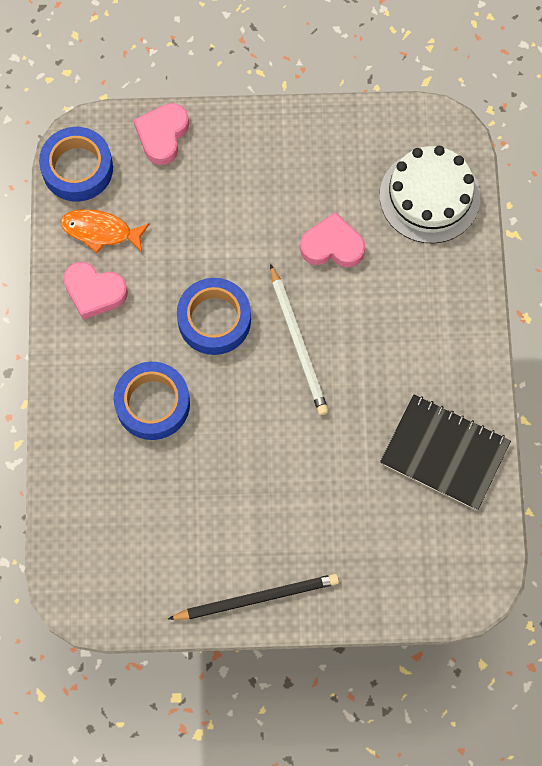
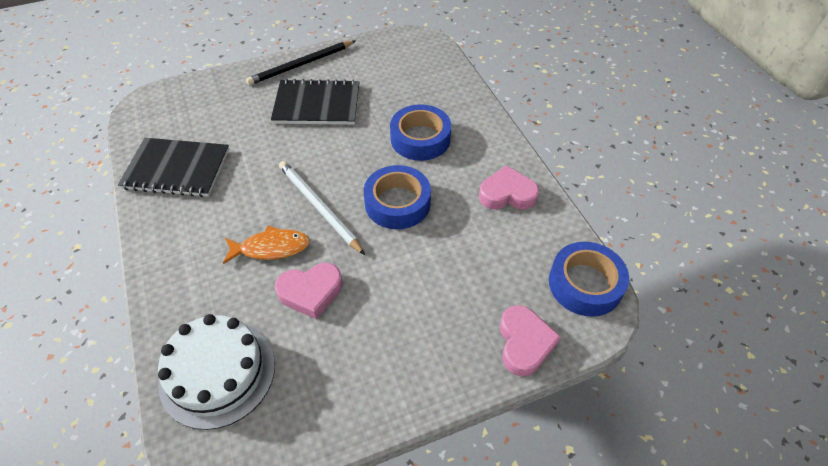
camera: 160 degrees right, 20 degrees down
(100, 231) = (530, 239): orange fish -> orange fish (271, 248)
(257, 508) = (317, 104): none -> black notebook

